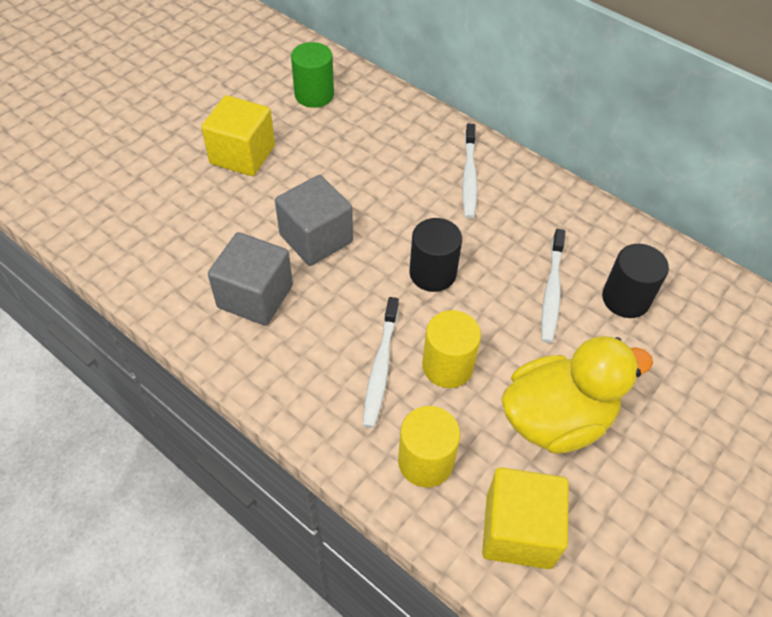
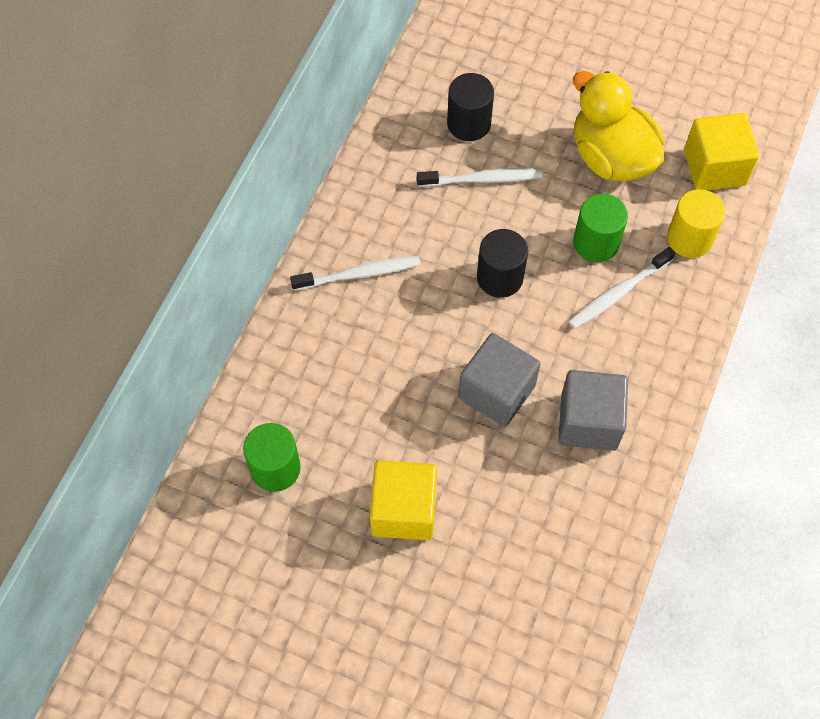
camera: 105 degrees left, 10 degrees up
(381, 367) = (618, 293): white toothbrush -> white toothbrush turned 150 degrees clockwise
(447, 366) = (596, 243): yellow cylinder -> green cylinder

